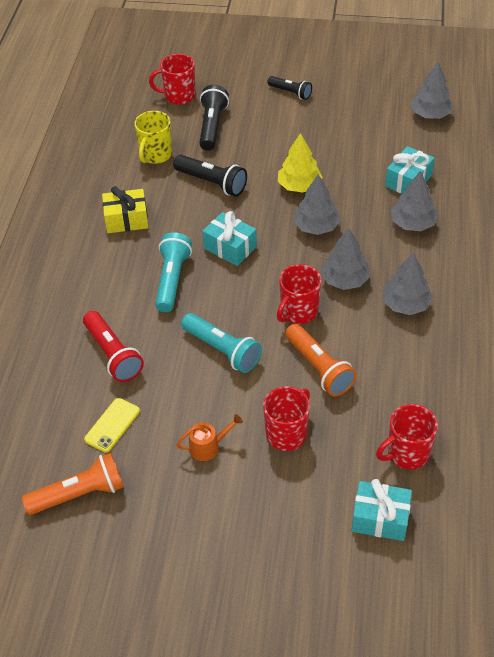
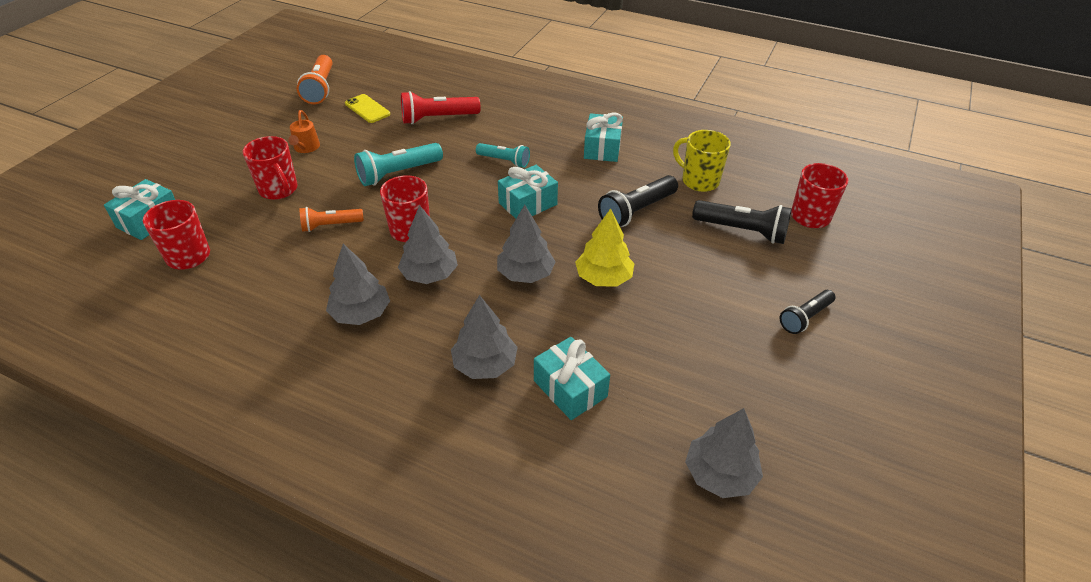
camera: 105 degrees right, 5 degrees down
(126, 220) = (602, 148): yellow gift -> turquoise gift
(172, 280) = (504, 161): turquoise flashlight -> turquoise flashlight, size x0.65
(319, 368) = (331, 225): orange flashlight -> orange flashlight, size x0.65

